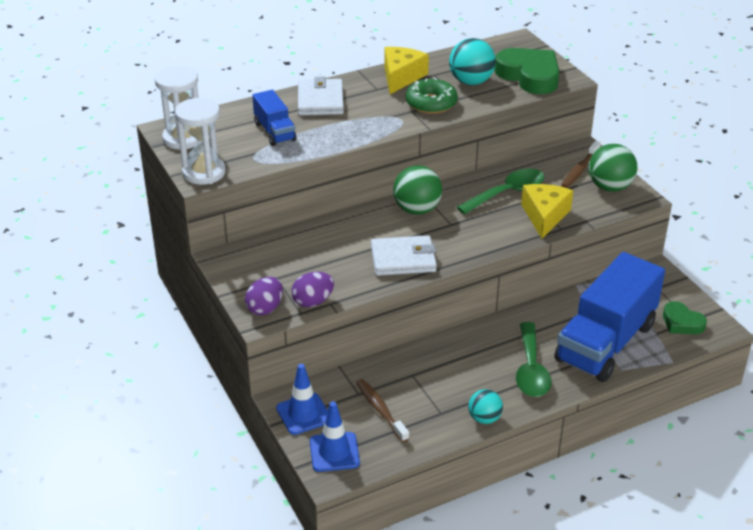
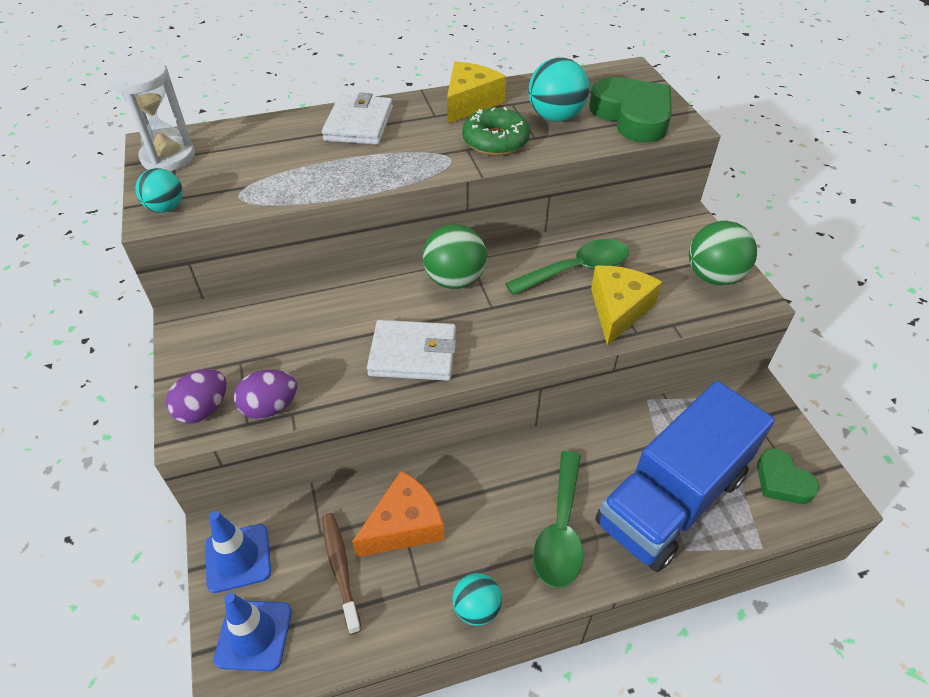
camera: 10 degrees right, 10 degrees up
(204, 173) = (166, 208): white hourglass -> turquoise ball
(274, 132) = (283, 160): blue truck -> none
(418, 381) = (404, 525): none -> orange cheese
(579, 170) = (677, 247): brown toothbrush -> none

